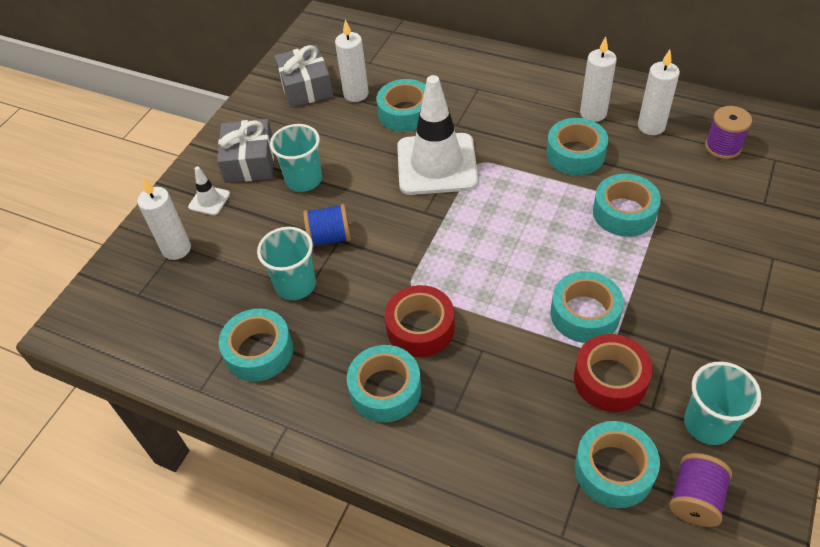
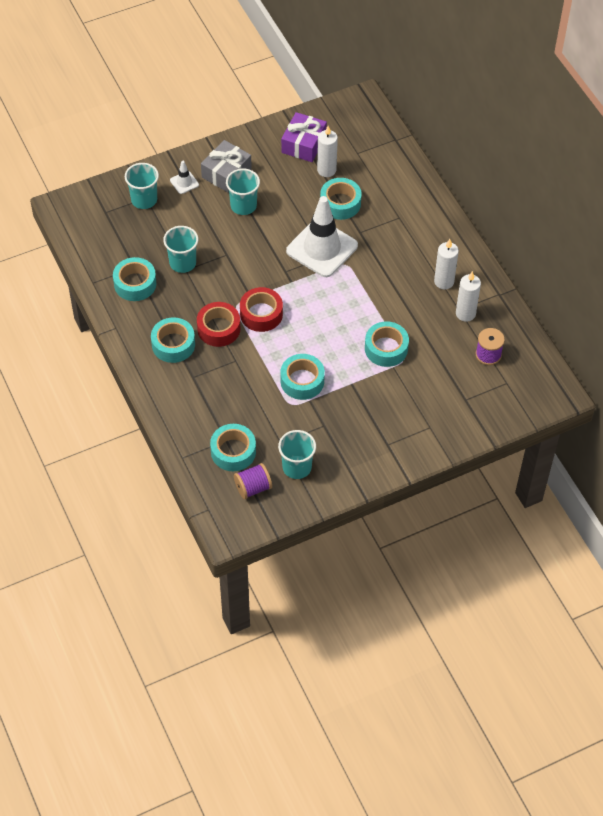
camera: 35 degrees right, 5 degrees up
(176, 249) = (144, 200): white candle -> turquoise cup
(305, 87) = (303, 144): grey gift -> purple gift
(329, 237) = (223, 249): blue spool -> none
(575, 154) = (402, 298): turquoise tape -> none
(610, 379) = (277, 417): red tape -> red tape (261, 314)

